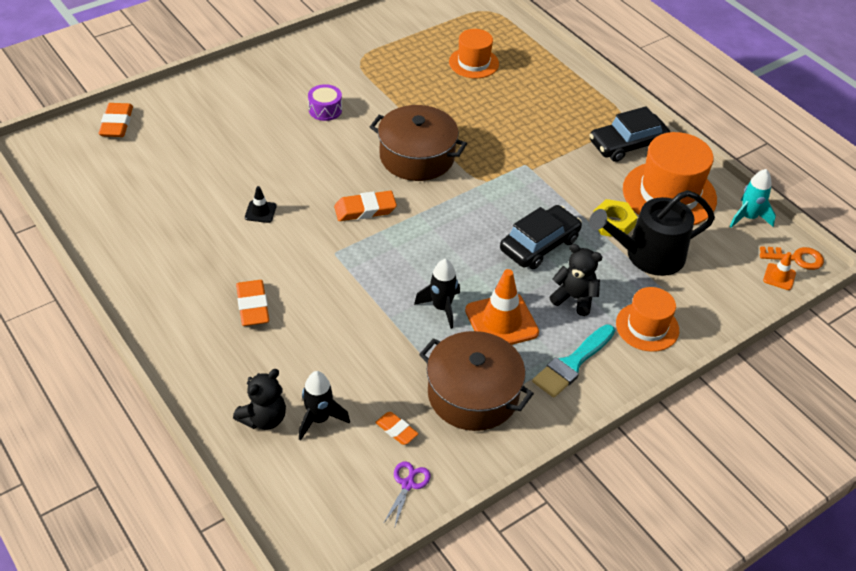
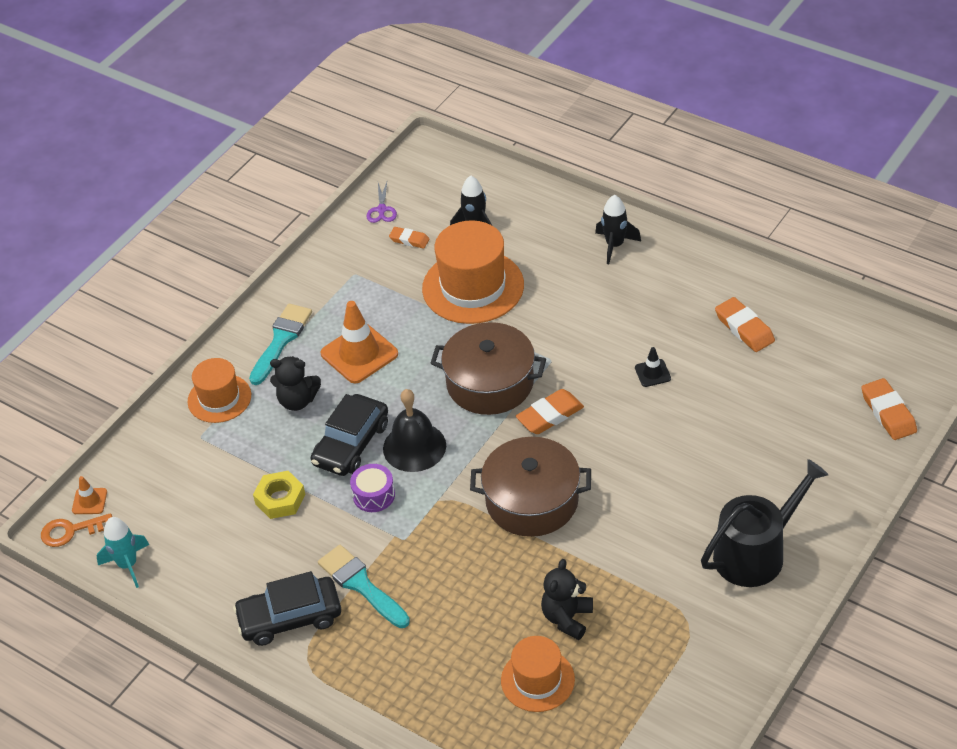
camera: 165 degrees right, 0 degrees up
(253, 306) = (591, 286): orange eraser -> orange eraser (744, 328)
(264, 418) = (519, 211): black teddy bear -> black teddy bear (567, 618)
(325, 110) = (676, 524): purple drum -> purple drum (374, 495)
(441, 308) = (420, 346): black rocket -> black rocket (615, 245)
(473, 394) = (359, 286): brown pot -> brown pot (490, 383)
(487, 224) = (414, 447): none -> black bell
(568, 147) = (361, 585): none -> turquoise brush
(627, 144) = (290, 618): black car -> black car turned 150 degrees counterclockwise
(648, 255) = (233, 474): black watering can -> black watering can (756, 552)
(669, 194) = (224, 562): orange hat -> orange hat (473, 287)

